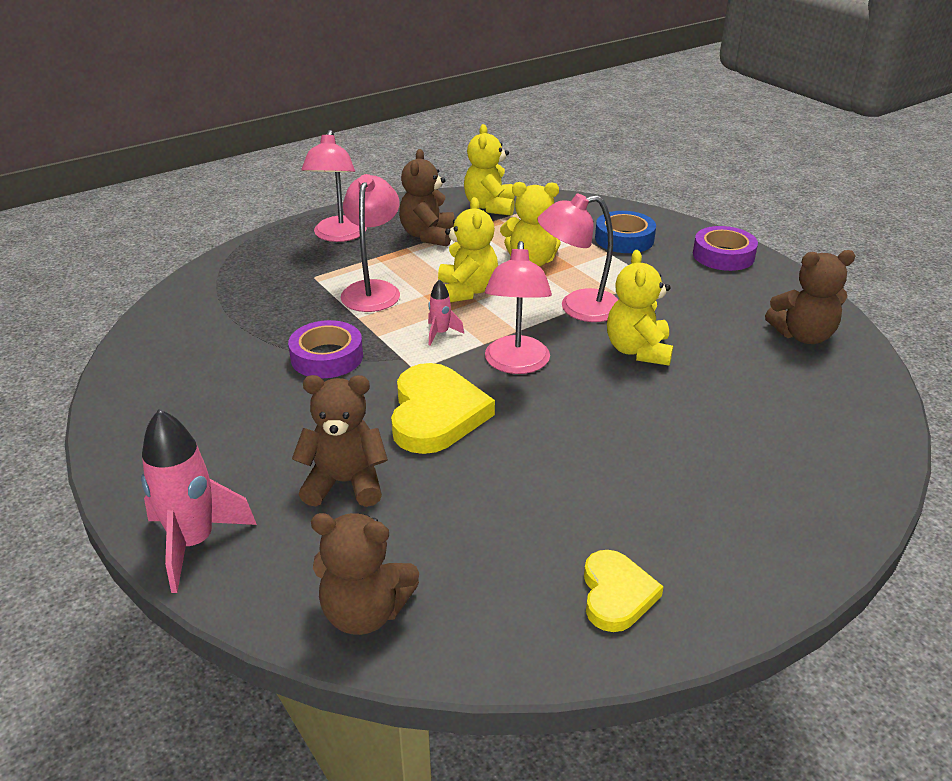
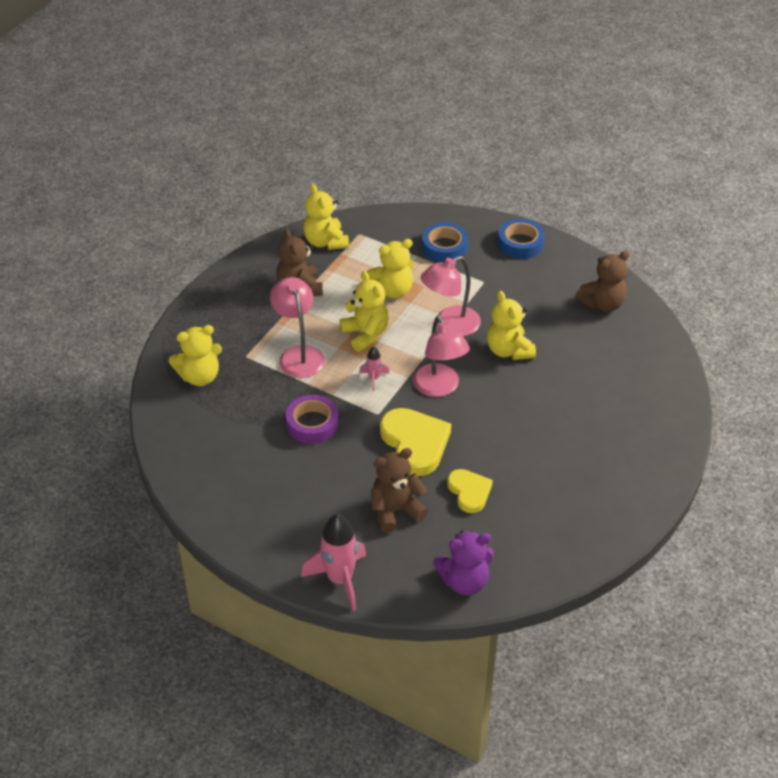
camera: 25 degrees left, 10 degrees up
(247, 281) = (200, 376): none -> yellow teddy bear
(338, 236) = (231, 309): pink lamp -> none
(365, 612) = (464, 581): brown teddy bear -> purple teddy bear
(616, 594) = (584, 522): yellow heart -> yellow heart (469, 492)
(723, 255) = (520, 243): purple tape -> blue tape

